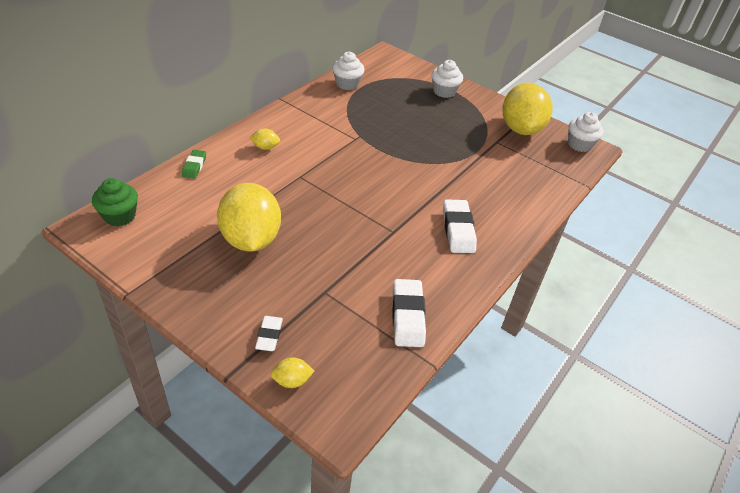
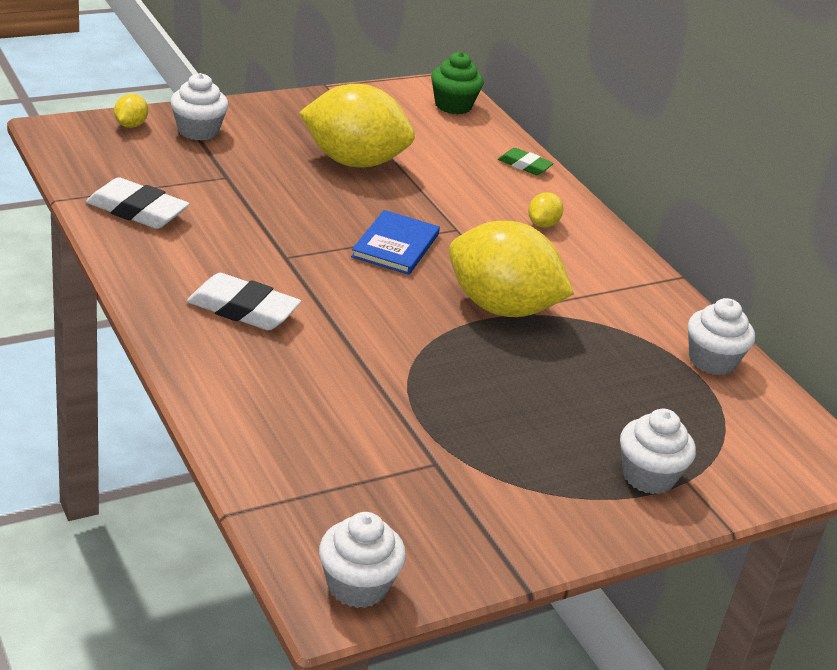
camera: 115 degrees right, 10 degrees down
(269, 335) = (198, 131): white eraser -> white cupcake
(340, 194) = (395, 245): none -> blue book
(521, 129) = (461, 522): yellow lemon -> yellow lemon (501, 308)

